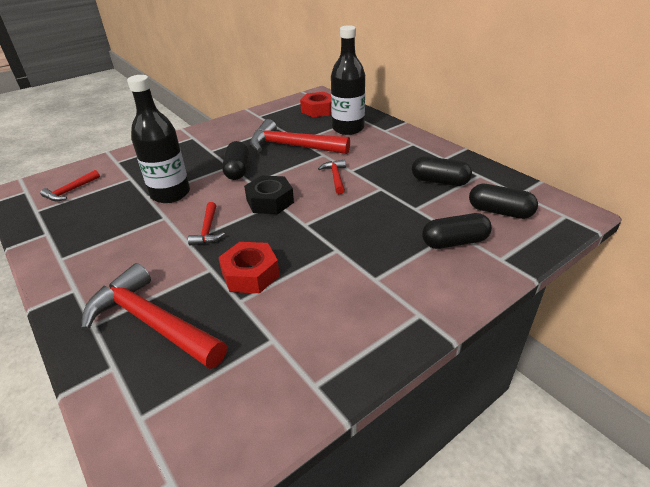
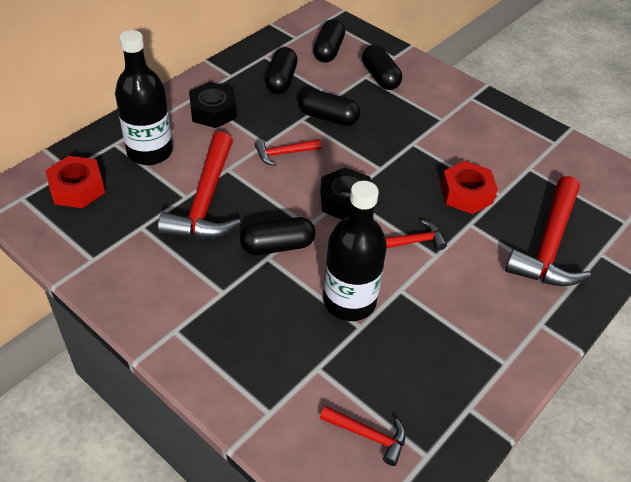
camera: 105 degrees left, 10 degrees up
(382, 202) = (328, 117): none -> black capsule
(393, 150) = (213, 111): none -> black nut

